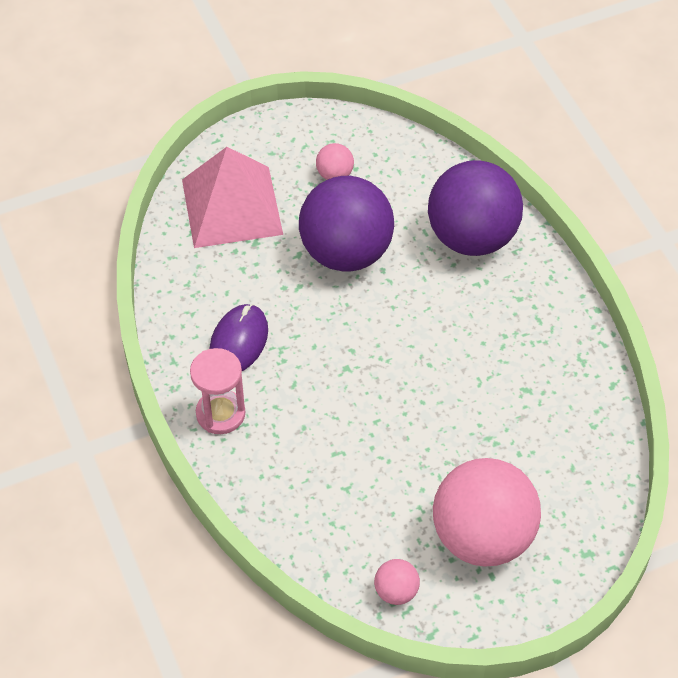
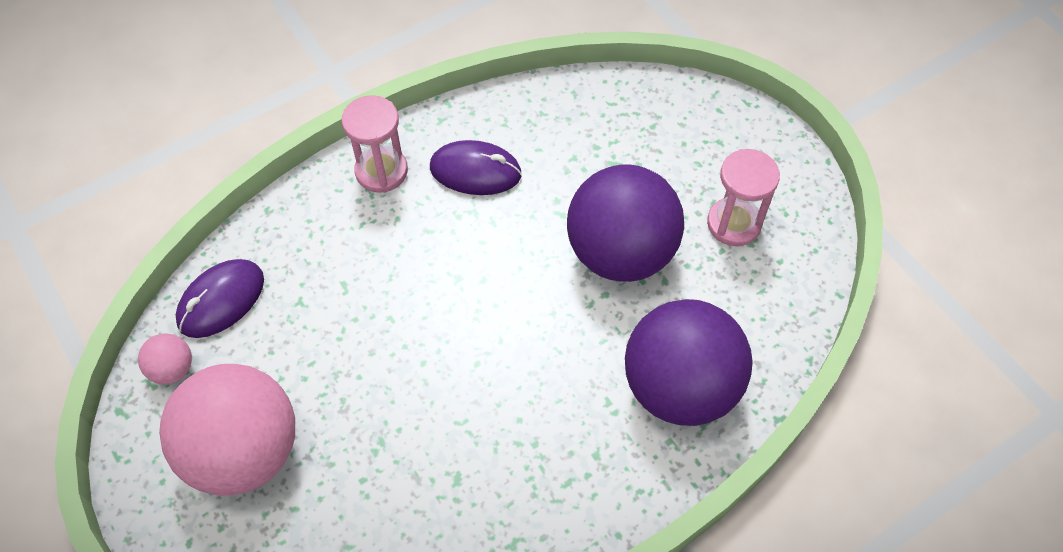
camera: 80 degrees right, 5 degrees up
(231, 207) = (656, 133): pink pyramid -> none
(333, 550) = (221, 300): none -> purple mouse
(334, 174) = (734, 223): pink ball -> pink hourglass

